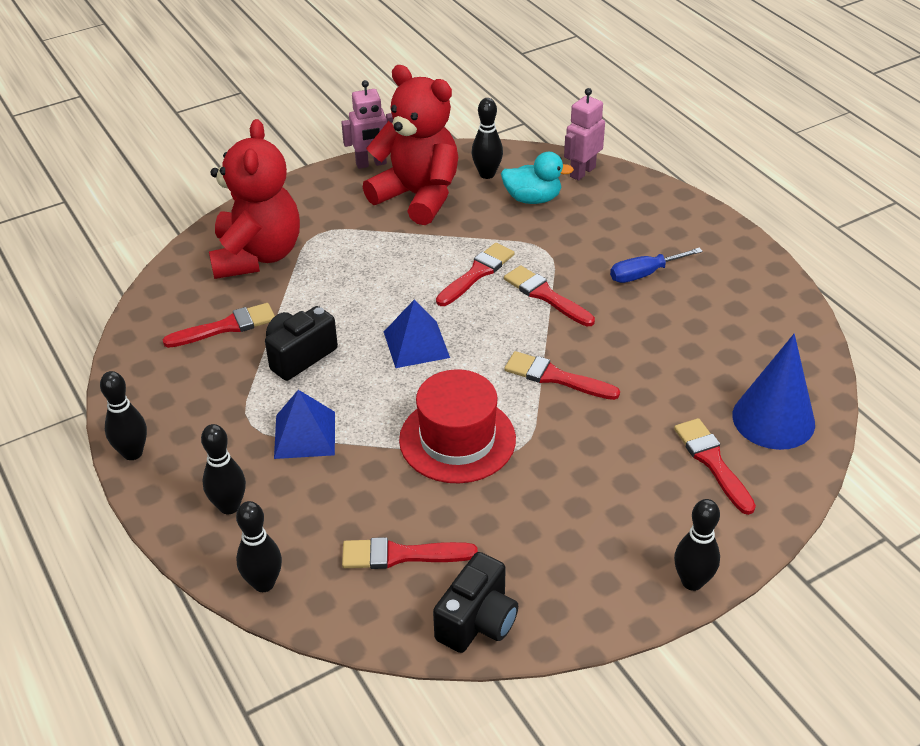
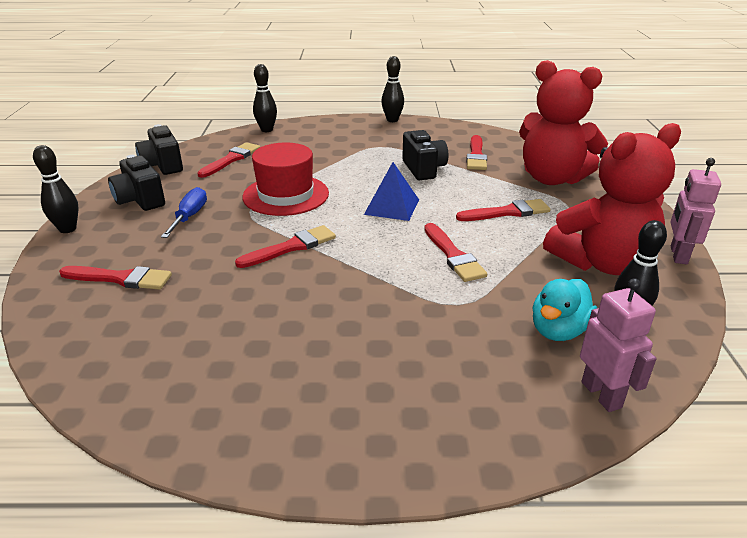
camera: 120 degrees right, 10 degrees down
(229, 506) = (325, 132): black bowling pin -> none
(305, 435) = (351, 157): blue pyramid -> none
(545, 295) = (390, 278): red brush -> red brush (507, 212)
(580, 567) = (140, 200): none -> black camera
(644, 274) = (363, 351): blue screwdriver -> blue screwdriver (190, 216)
(773, 419) = (103, 332): blue cone -> none

